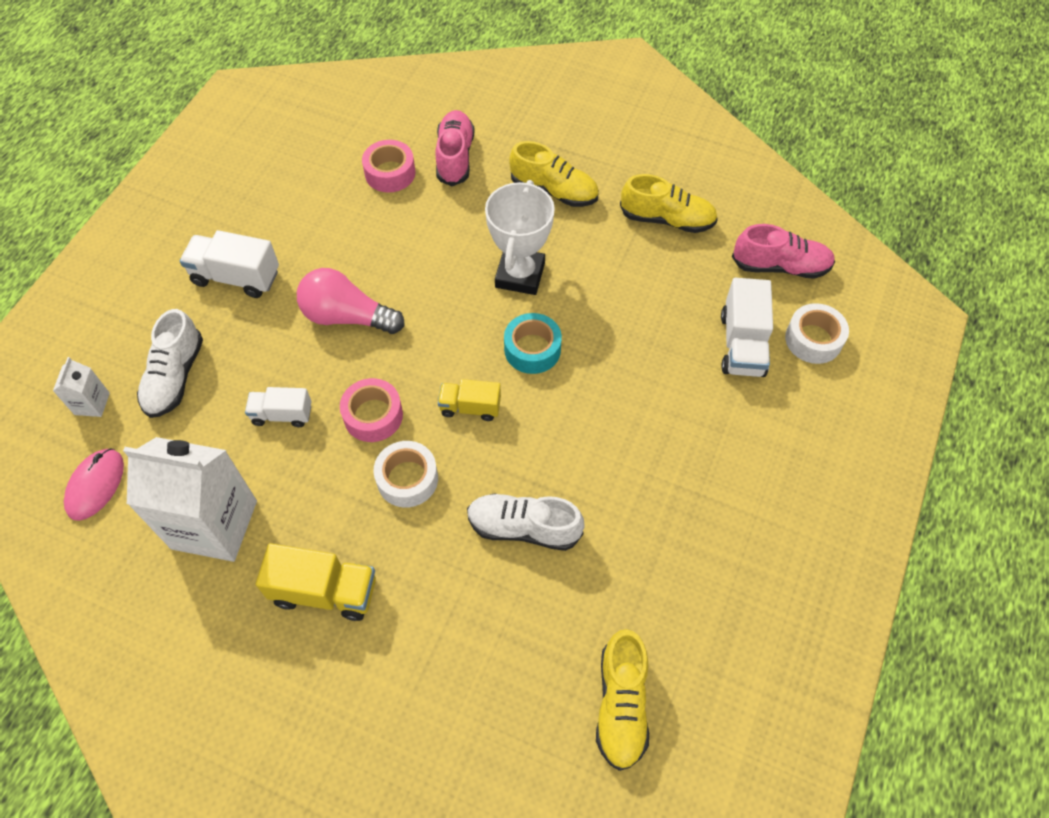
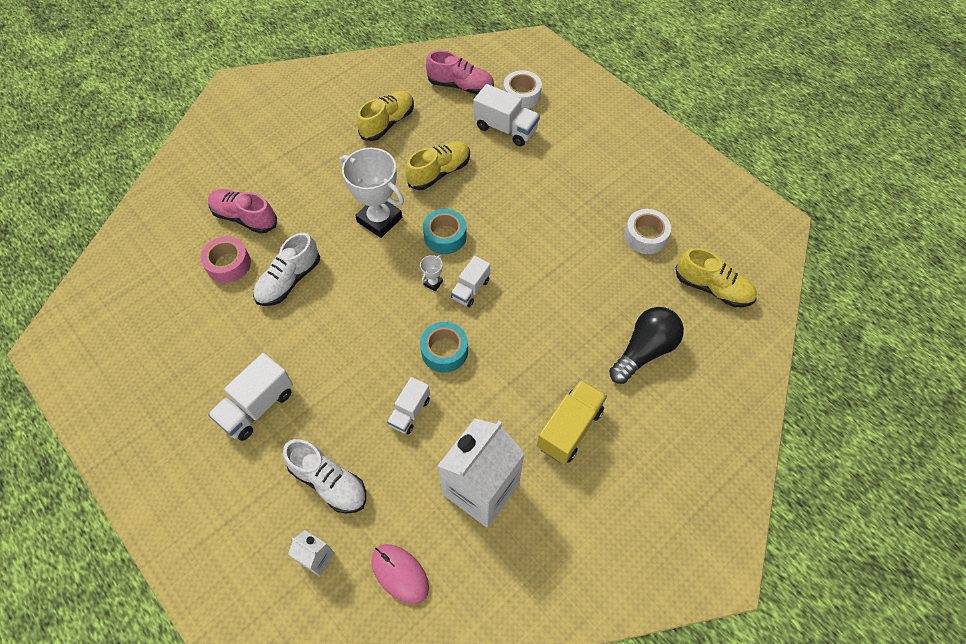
camera: 65 degrees left, 0 degrees up
(347, 317) = (347, 339): pink light bulb -> none
(373, 416) = (444, 351): pink tape -> turquoise tape
(407, 479) = (507, 347): white tape -> white tape (645, 236)
(459, 365) = (433, 283): none -> white trophy
(470, 407) = (471, 289): yellow truck -> white truck
(474, 643) = (644, 351): none -> black light bulb
(524, 528) = (576, 293): white shoe -> white shoe (289, 280)
(554, 191) = (320, 172): yellow shoe -> yellow shoe (439, 172)
(780, 266) = (460, 86): pink shoe -> pink shoe turned 75 degrees clockwise

